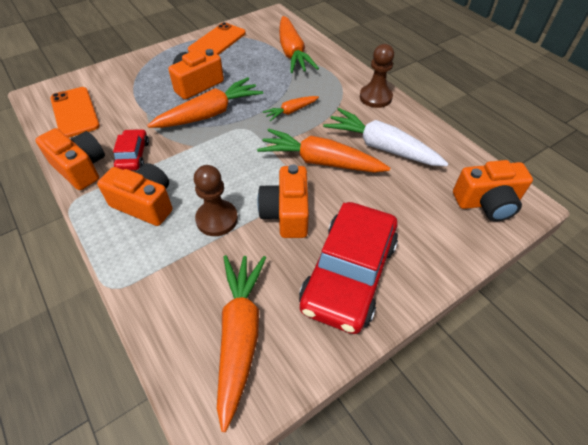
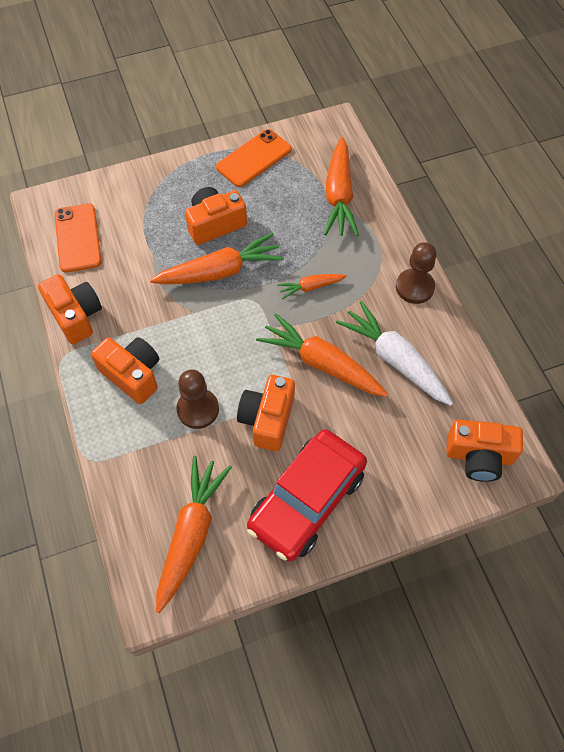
camera: 15 degrees right, 10 degrees up
(133, 155) = (130, 311): red car -> none

